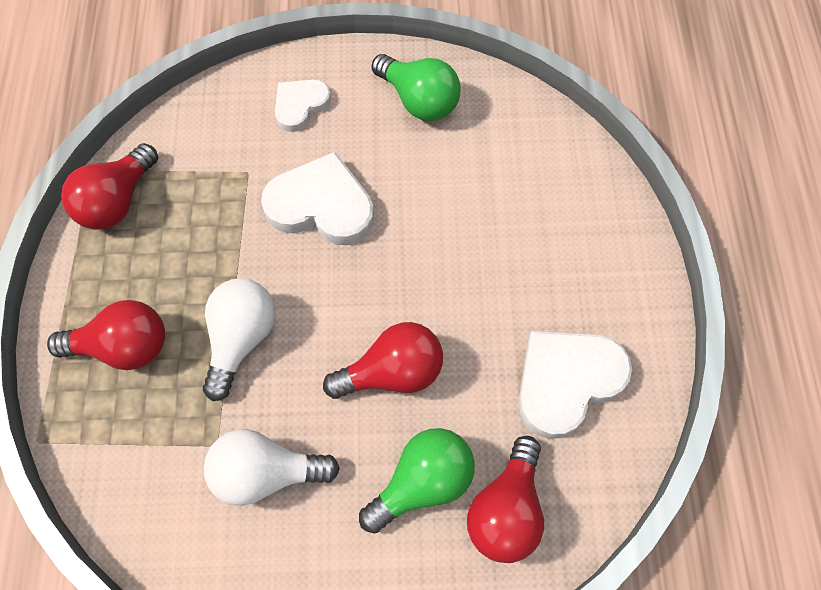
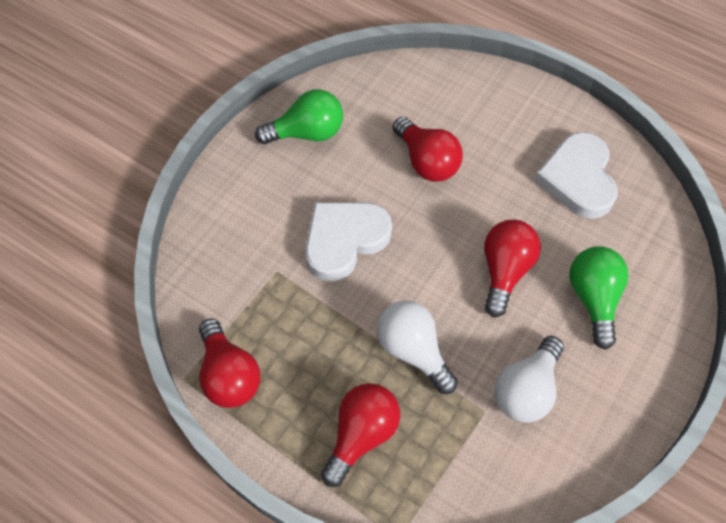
camera: 55 degrees left, 5 degrees down
(300, 106) = (248, 206): white heart -> none
(506, 509) = (640, 263): red light bulb -> red light bulb (427, 161)

